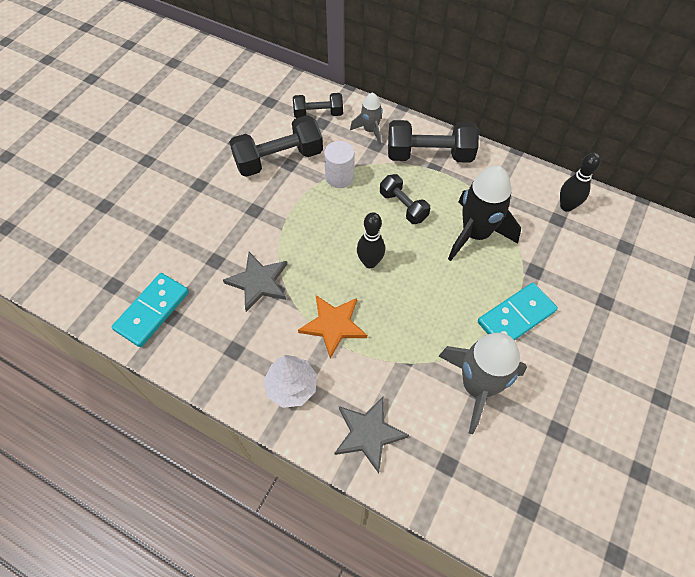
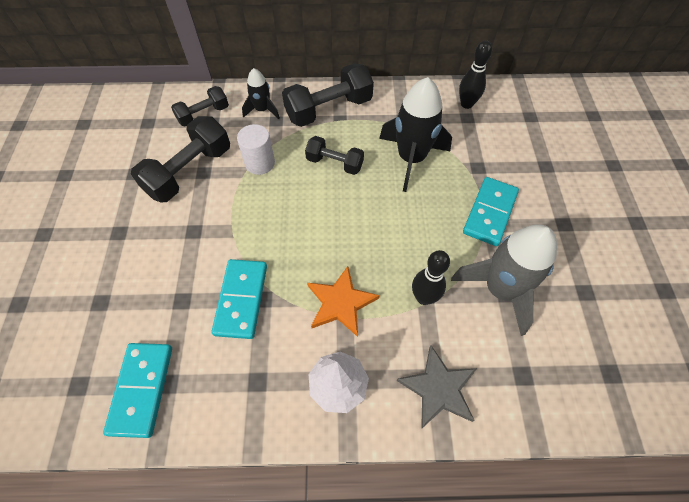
camera: 30 degrees left, 0 degrees up
(258, 282) = (241, 299): grey star -> turquoise domino
(370, 130) = (262, 110): grey rocket -> black rocket
(370, 262) = (337, 227): black bowling pin -> black bowling pin (424, 297)

